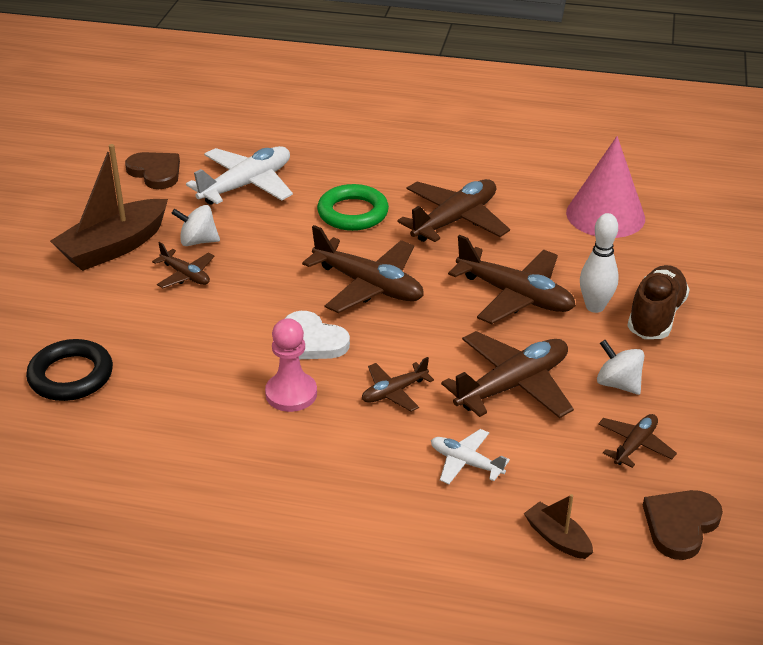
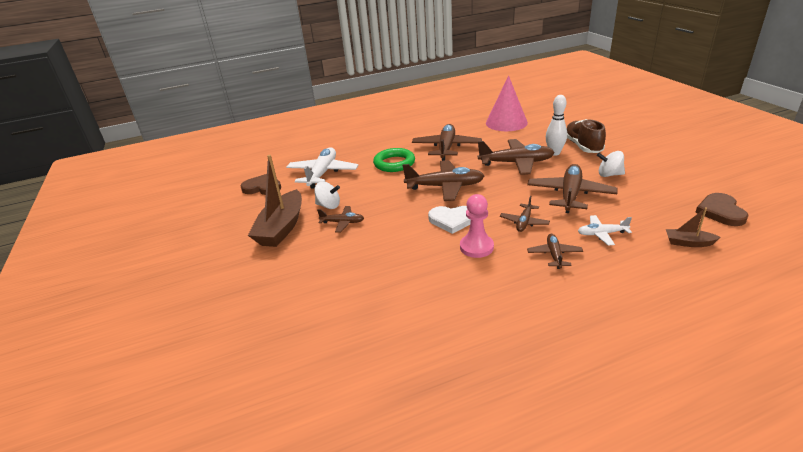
camera: 30 degrees left, 5 degrees down
(71, 376) = (338, 300): black ring -> none
(198, 241) = (329, 206): white spinning top -> white spinning top turned 135 degrees counterclockwise
(635, 445) = (654, 192): brown plane -> brown plane (554, 255)

